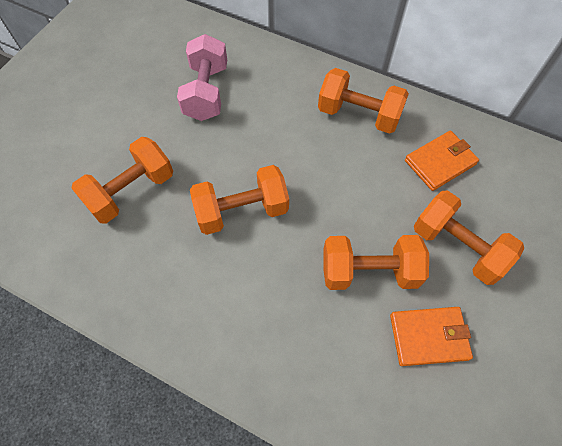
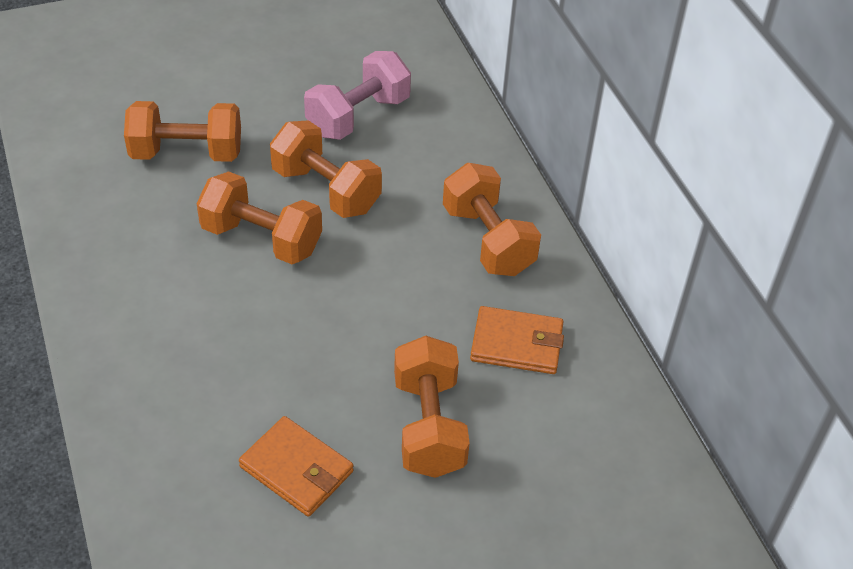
camera: 40 degrees right, 15 degrees down
(369, 271) = (313, 376): orange dumbbell -> orange dumbbell (326, 190)

